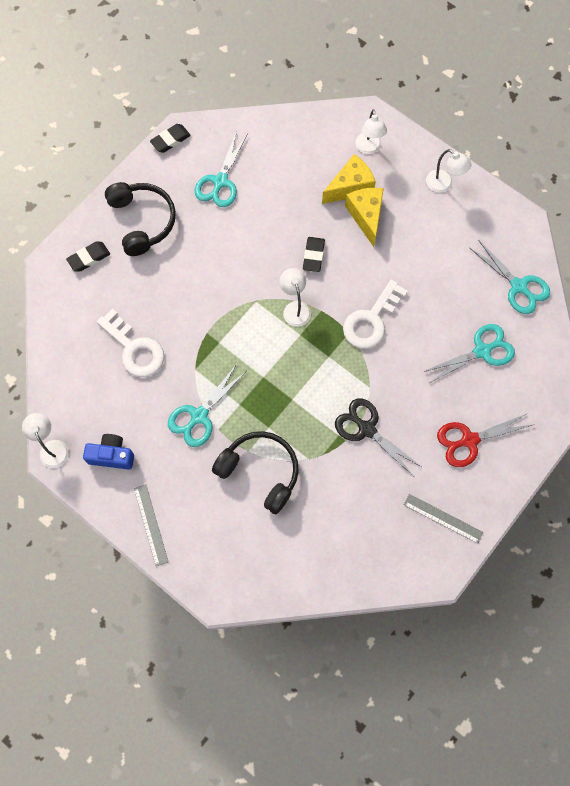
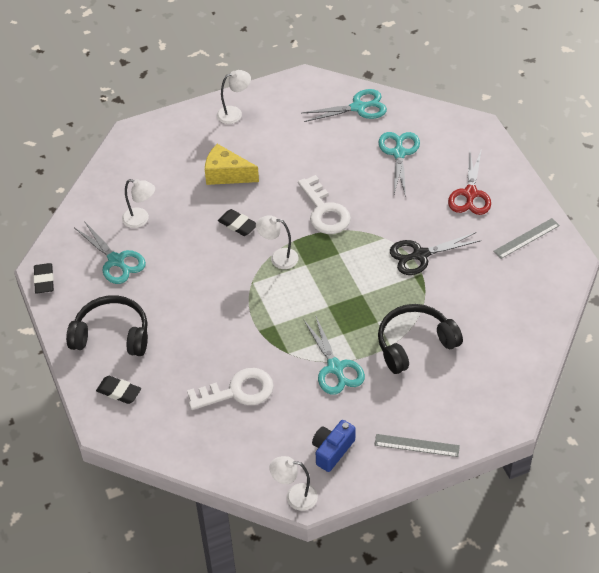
camera: 60 degrees left, 20 degrees down
(89, 258) = (119, 392): black eraser -> black eraser turned 60 degrees counterclockwise
(350, 187) = (191, 173): yellow cheese -> none
(369, 148) = (163, 146): white lamp -> white lamp (140, 219)

